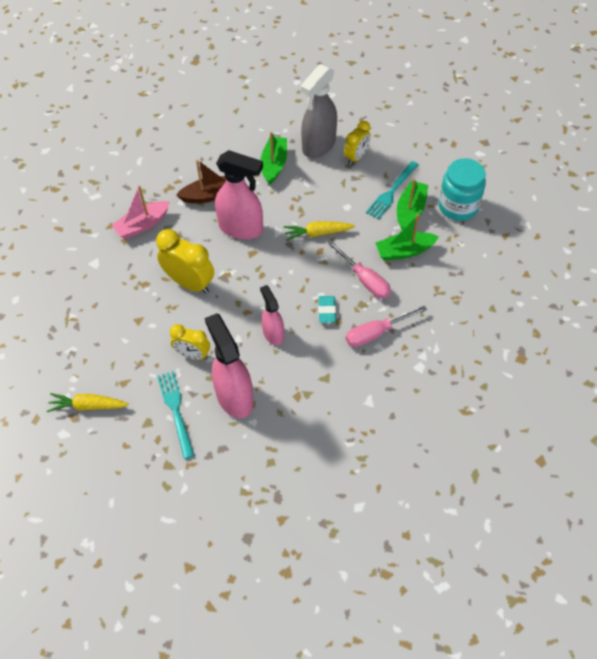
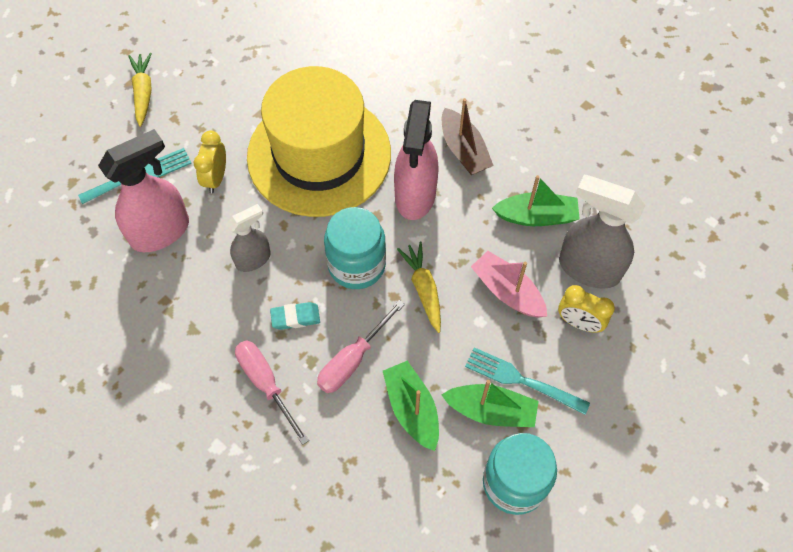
camera: 80 degrees right, 5 degrees up
(142, 225) = (400, 88): pink boat -> pink boat (507, 291)
(189, 283) = (319, 155): yellow clock -> yellow hat
(273, 333) = (253, 259): pink spray bottle -> grey spray bottle
(291, 269) = (356, 265): none -> turquoise jar

